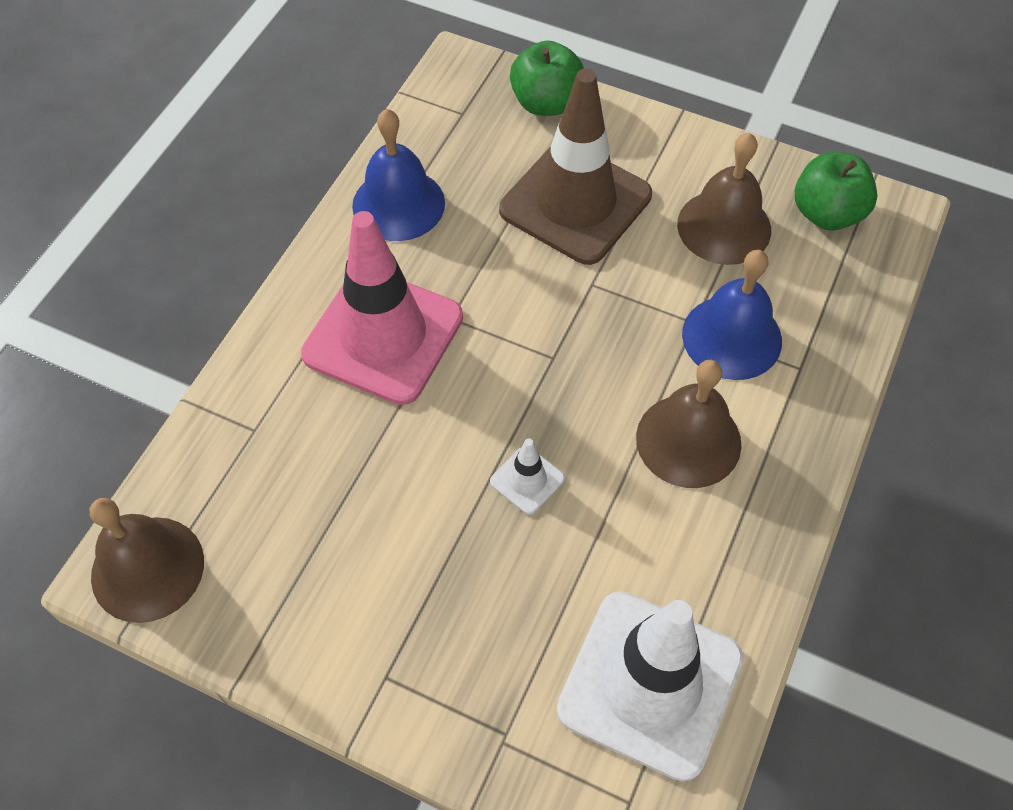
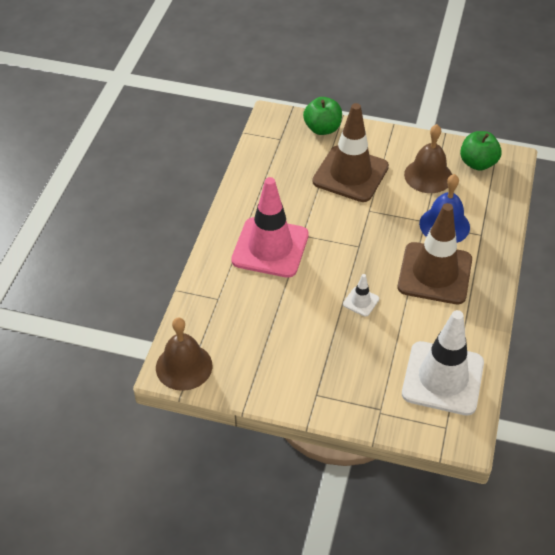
camera: 10 degrees left, 10 degrees down
(398, 204) = (259, 186): blue bell -> none
(688, 440) = (435, 273): brown bell -> brown traffic cone

